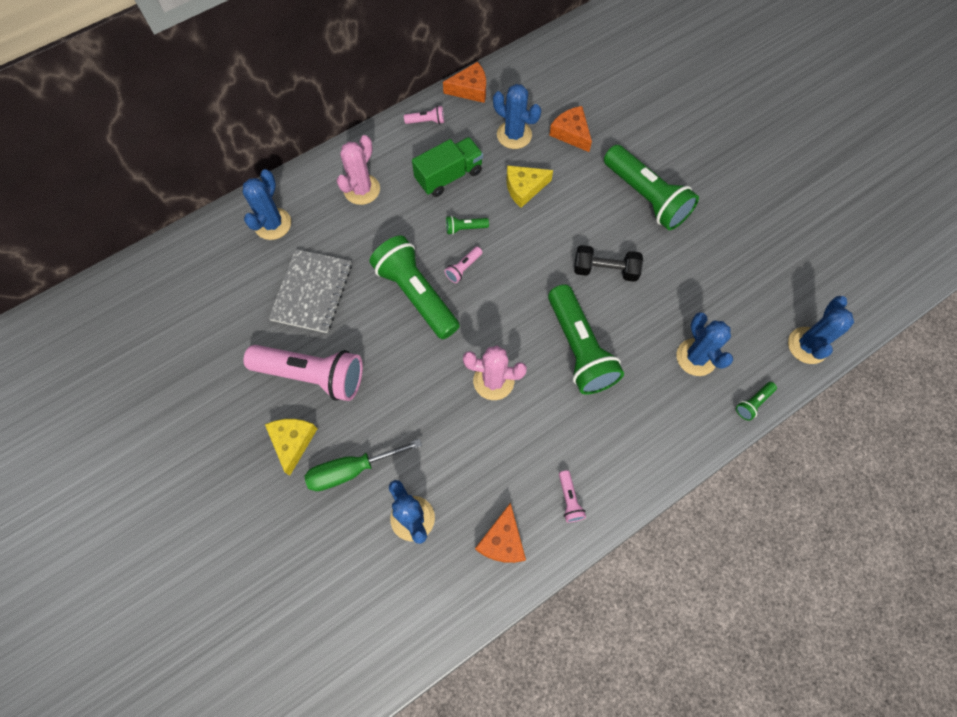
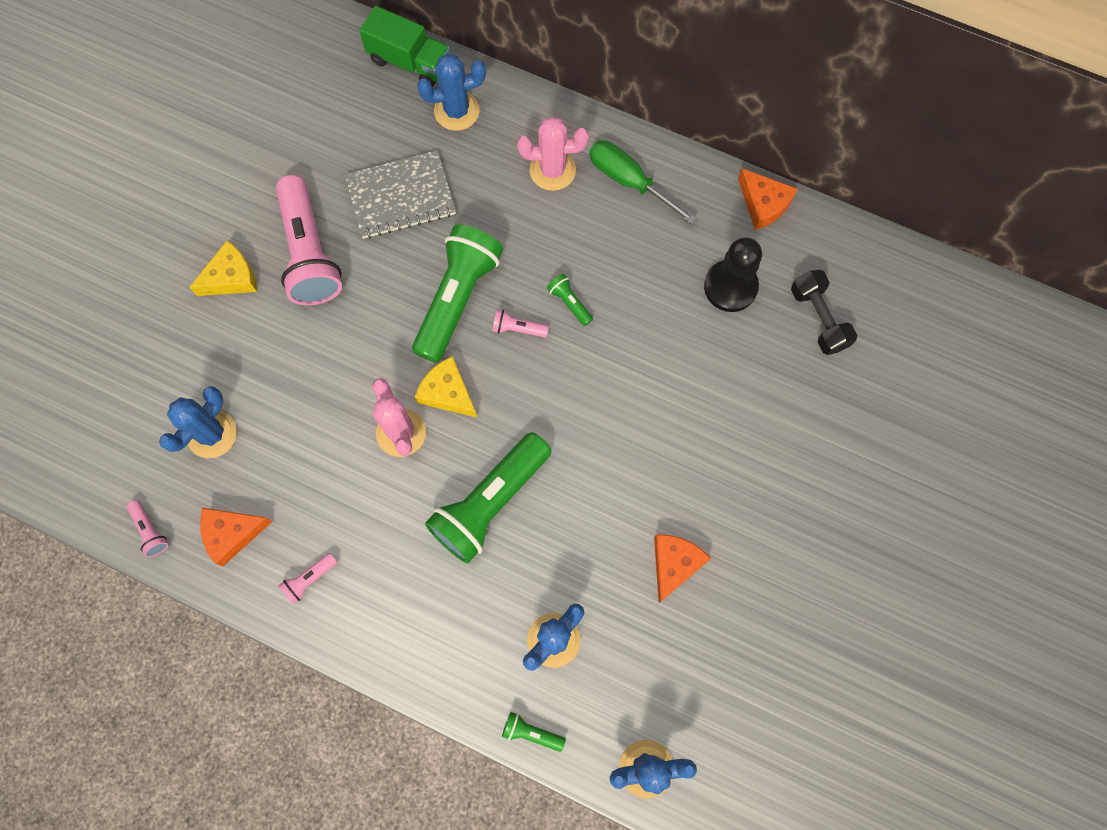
camera: 60 degrees right, 5 degrees up
(352, 470) = (231, 349): green screwdriver -> green screwdriver (629, 181)
(426, 121) = (686, 183): pink flashlight -> pink flashlight (150, 531)
(449, 176) = (627, 248): green truck -> green truck (409, 62)
(514, 135) = (730, 287): blue cactus -> black pawn
(524, 188) = (663, 337): yellow cheese -> yellow cheese (447, 392)
(571, 133) = (776, 349): orange cheese -> orange cheese (674, 564)
(605, 270) = (608, 482): black dumbbell -> black dumbbell (818, 319)
(646, 197) = (739, 481): green flashlight -> none

